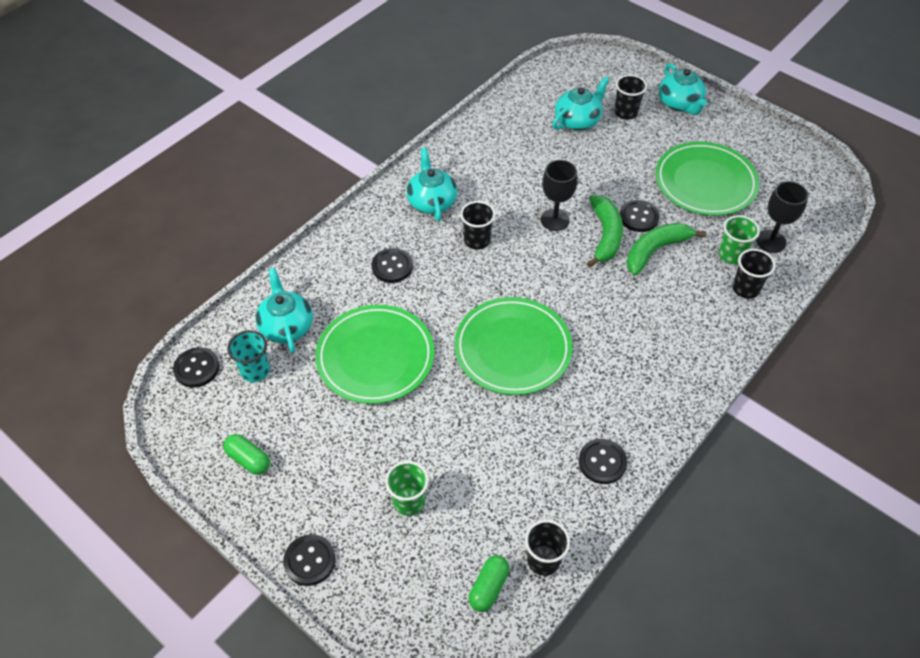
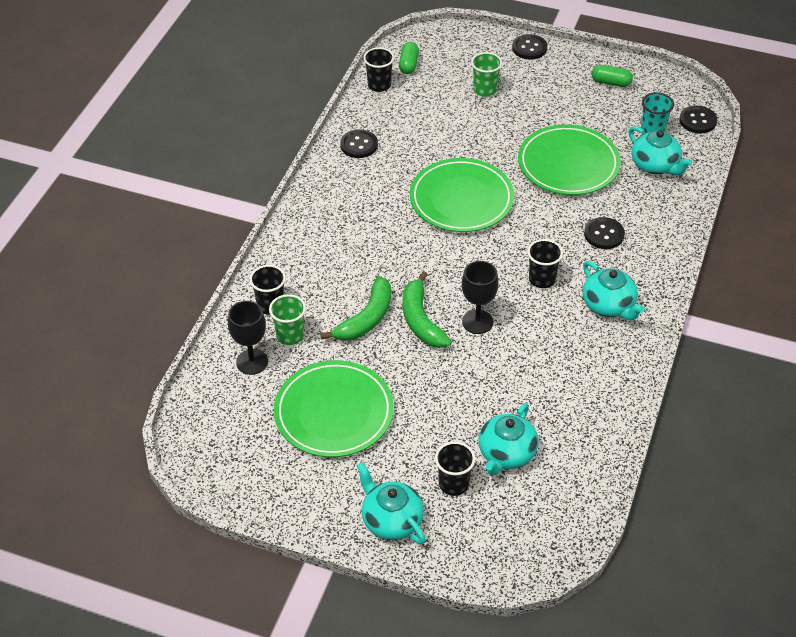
camera: 160 degrees right, 5 degrees down
(638, 217) = (394, 349): black button -> none

